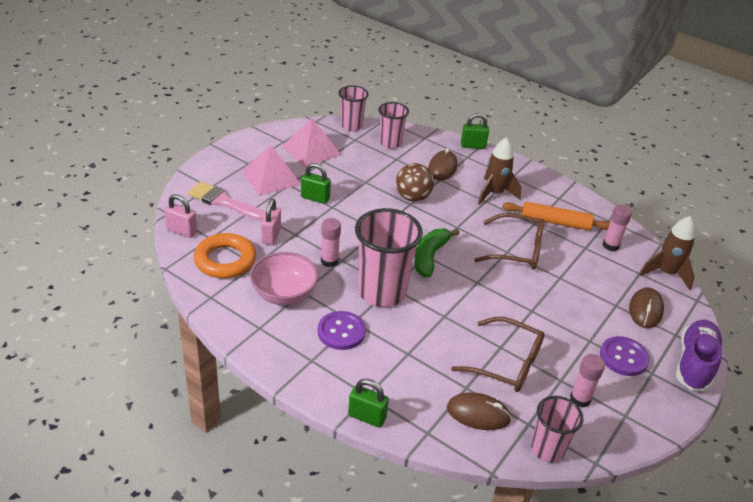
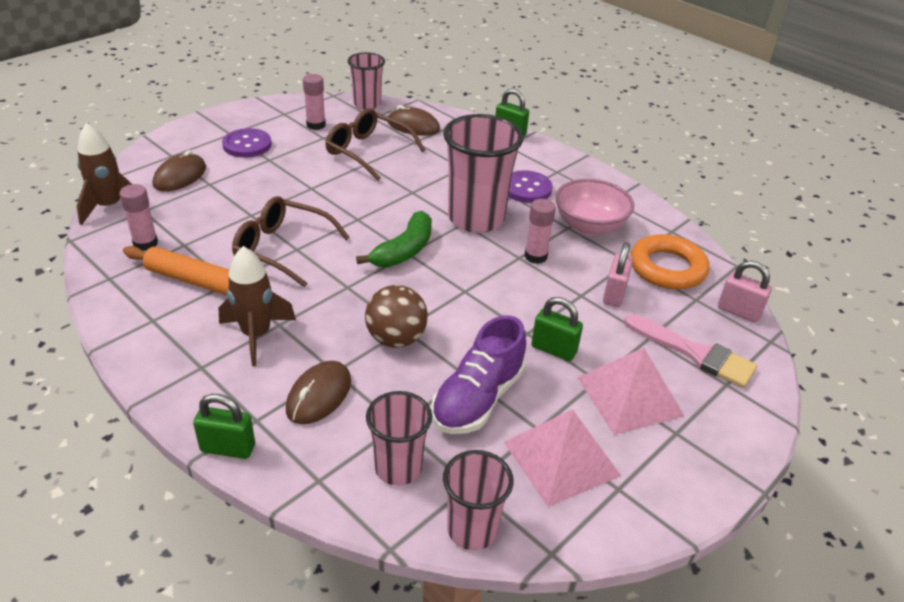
camera: 170 degrees left, 0 degrees up
(694, 364) = (180, 134): purple shoe -> purple shoe (478, 398)

